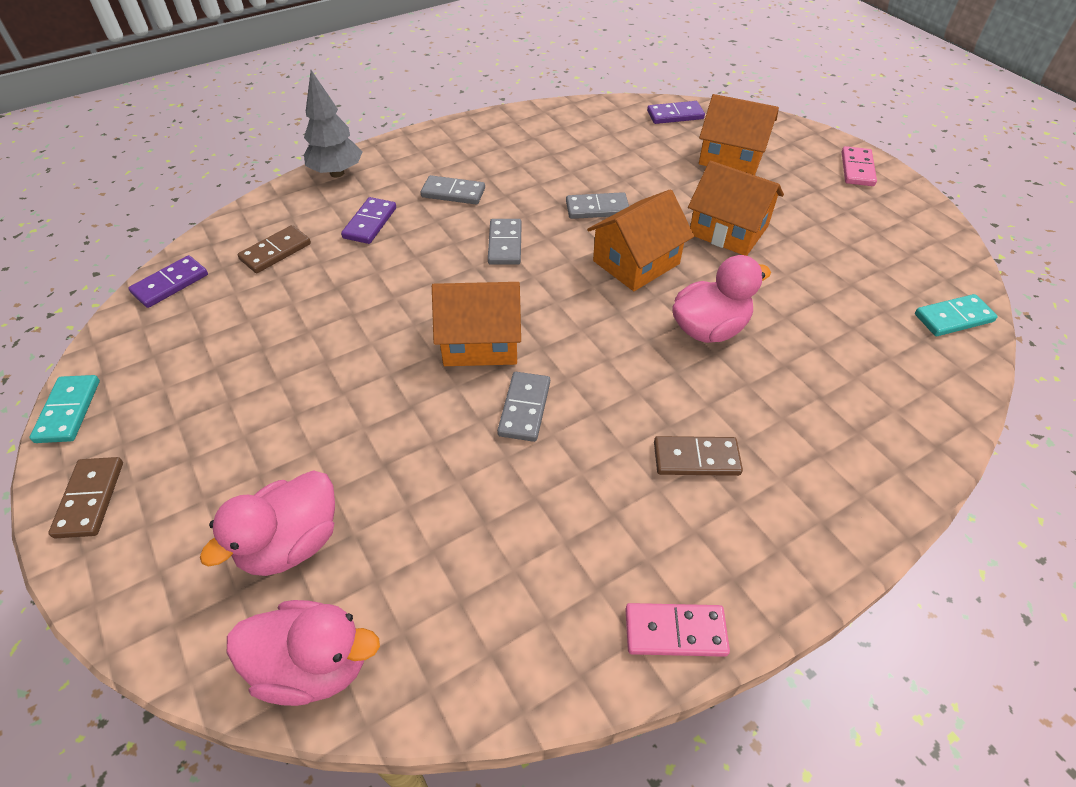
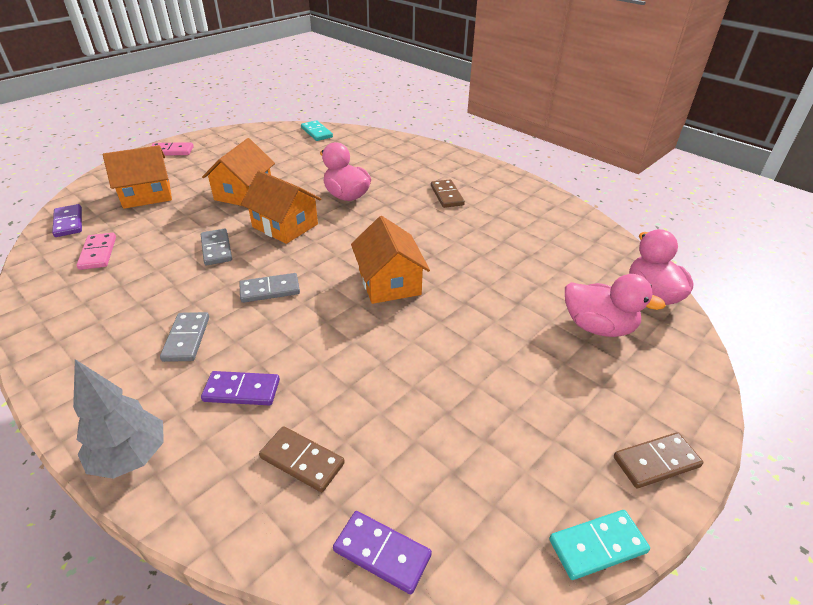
camera: 105 degrees left, 10 degrees down
(524, 408) = (442, 253): grey domino -> none
(675, 631) = (543, 196): pink domino -> pink domino (98, 253)
(731, 157) = (147, 194): orange house -> orange house turned 60 degrees clockwise

